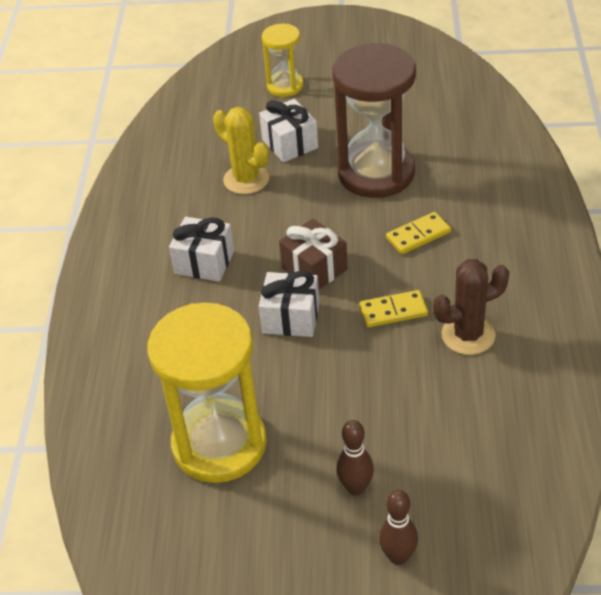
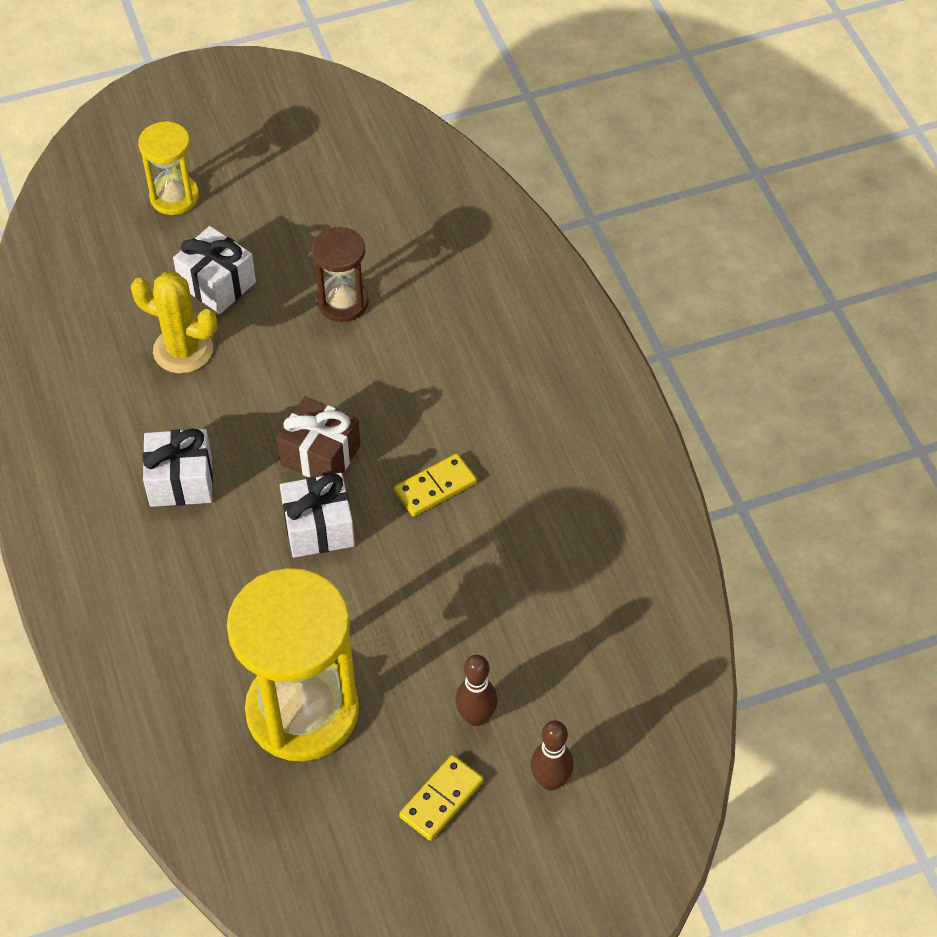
camera: 25 degrees left, 10 degrees up
(376, 173) = (343, 302): brown hourglass -> brown hourglass, size x0.52
(418, 235) = (426, 378): yellow domino -> yellow domino (441, 799)
(468, 335) = (530, 495): brown cactus -> none

